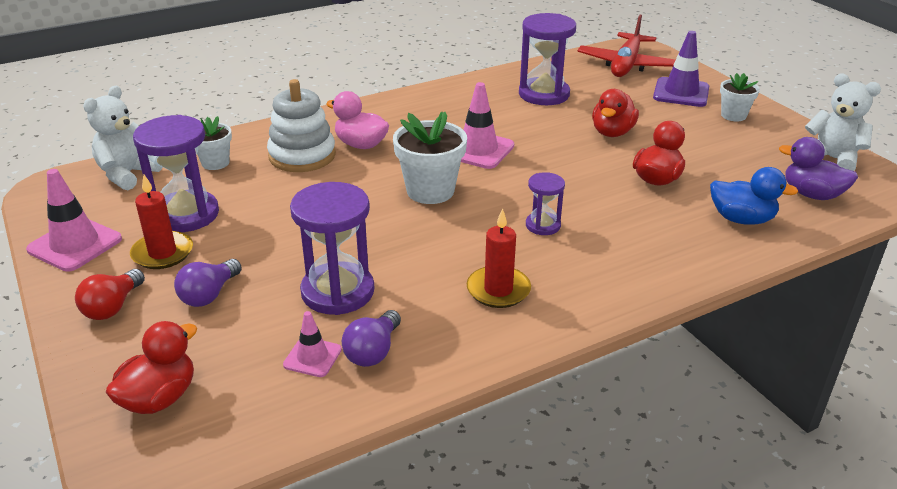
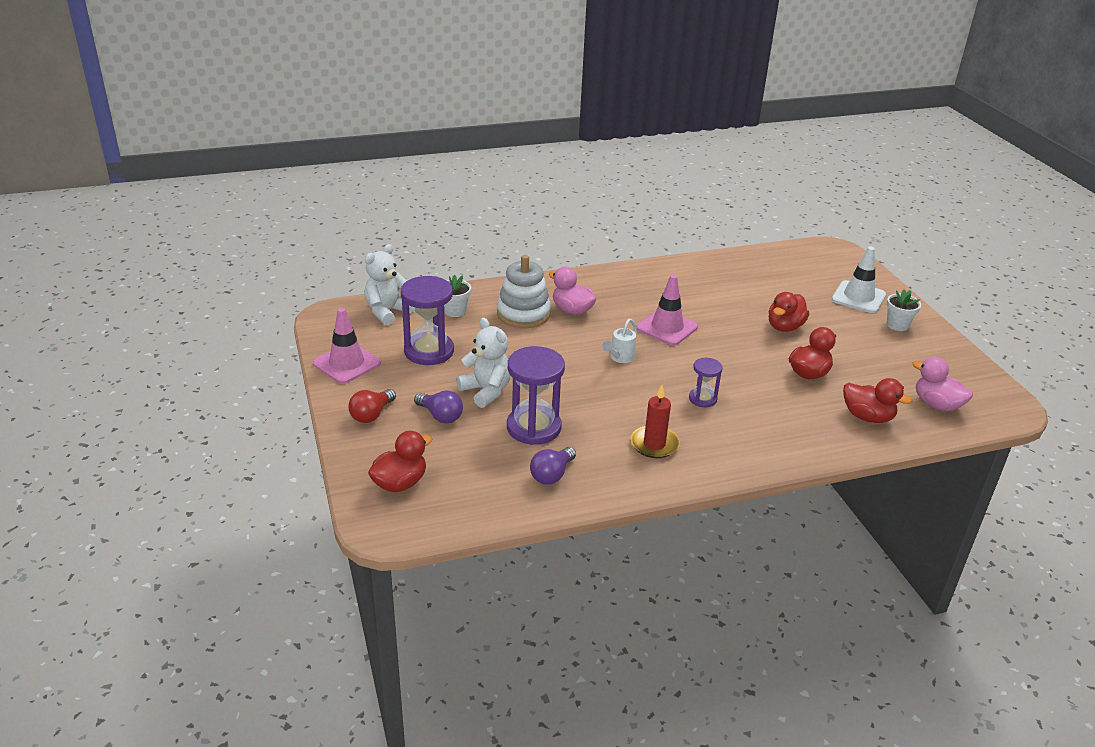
camera: 10 degrees right, 0 degrees up
(162, 253) = (409, 379): red candle -> none
(209, 295) = (440, 416): purple light bulb -> purple light bulb turned 90 degrees counterclockwise
(312, 357) = (508, 472): pink traffic cone -> none
(430, 191) = (620, 358): white flower pot -> white watering can
(544, 94) = (736, 284): purple hourglass -> none
(626, 65) = (818, 264): red plane -> none
(681, 93) = (858, 297): purple traffic cone -> white traffic cone
(741, 219) = (867, 417): blue duck -> red duck
(811, 194) = (936, 404): purple duck -> pink duck
(832, 159) = (968, 376): white teddy bear -> white teddy bear (486, 391)

